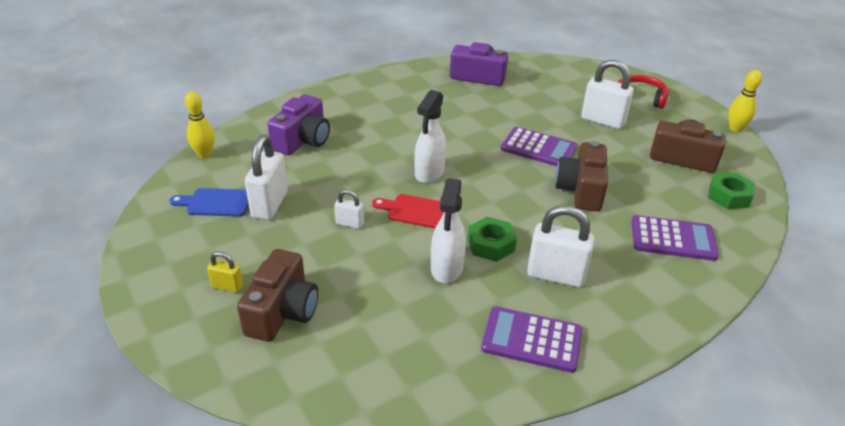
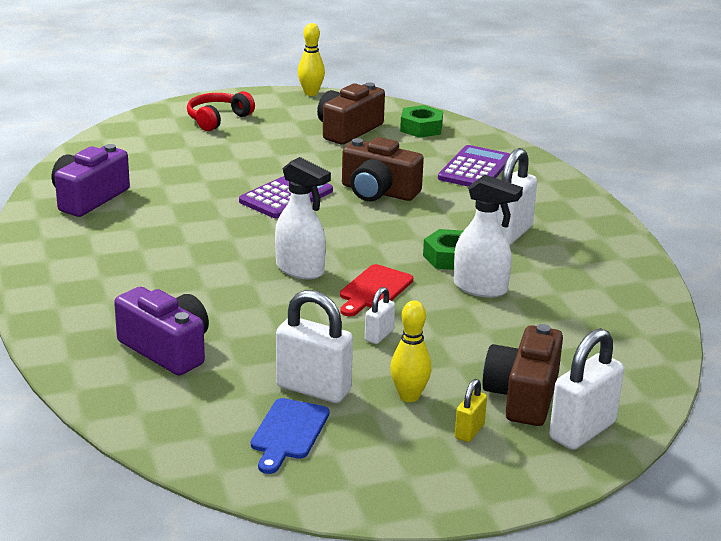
camera: 75 degrees left, 10 degrees down
(204, 154) = (153, 438): yellow bowling pin -> yellow bowling pin (409, 396)
(282, 311) = (523, 396): brown camera -> brown camera turned 105 degrees counterclockwise
(531, 339) = (593, 264): purple calculator -> none
(603, 121) = (252, 150): white padlock -> white padlock (582, 431)

